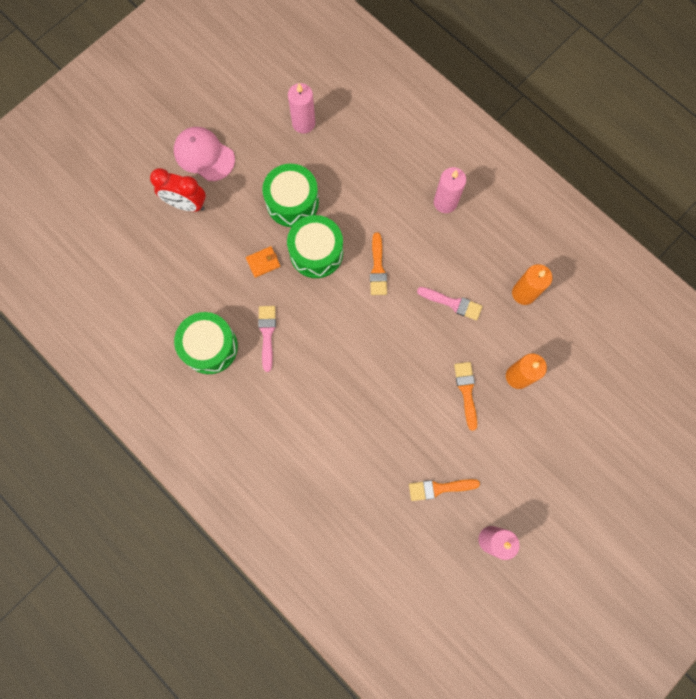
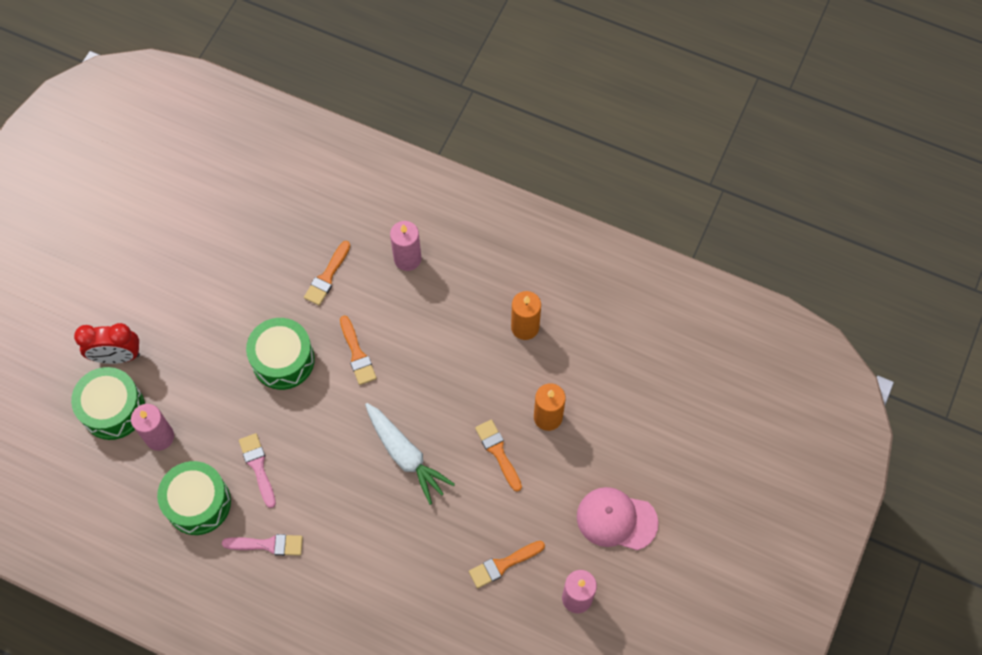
camera: 20 degrees left, 10 degrees down
(204, 155) = (119, 295): pink cap -> pink cap (616, 519)
(263, 262) = (227, 391): orange wallet -> none
(292, 202) = (237, 314): green drum -> green drum (113, 409)
(303, 123) = (220, 224): pink candle -> pink candle (159, 437)
(374, 195) = (327, 276): none -> orange brush
(389, 367) = (405, 455): none -> white carrot
(452, 303) = (452, 364): pink brush -> pink brush (268, 545)

